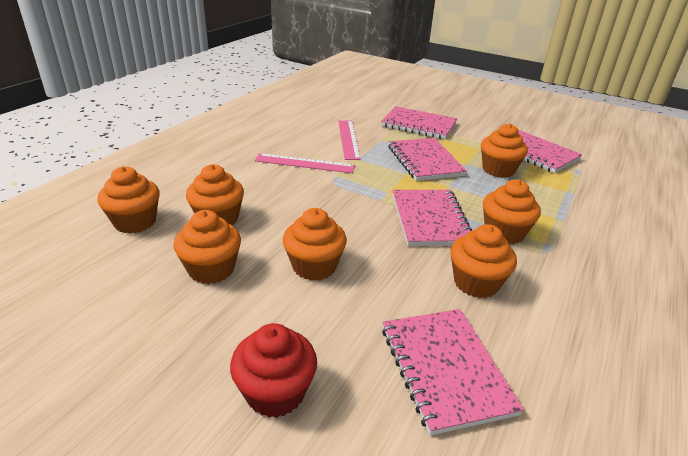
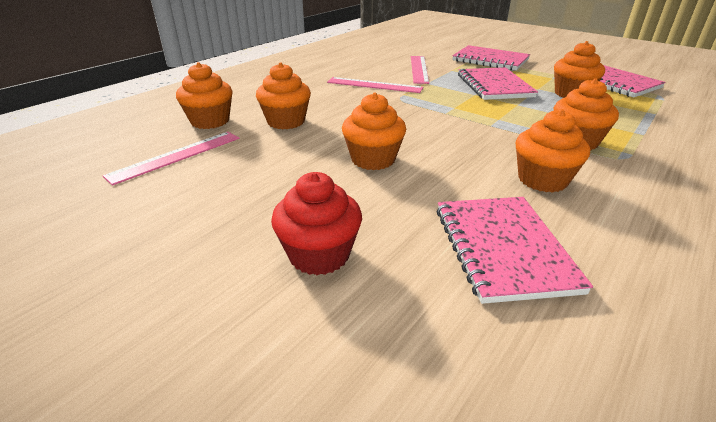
camera: 10 degrees right, 0 degrees up
(106, 274) = (176, 156): none -> pink ruler
(211, 269) = (273, 157): orange cupcake -> none
(430, 219) = (496, 129): pink notebook -> none

